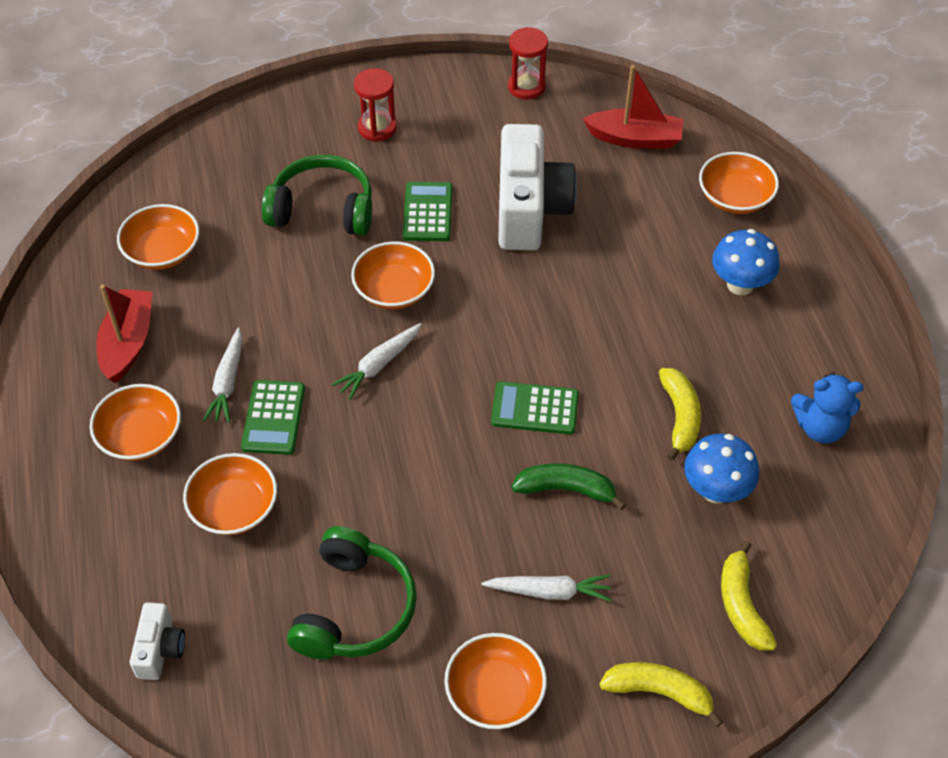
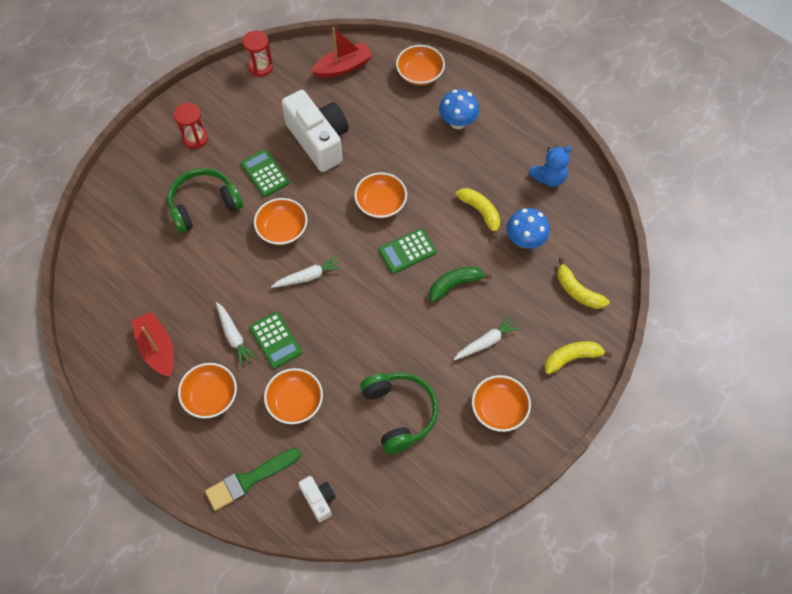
camera: 35 degrees left, 10 degrees up
(100, 567) = (250, 479): none -> green brush
(162, 251) = (131, 283): orange bowl -> orange bowl (381, 203)
(379, 365) = (308, 276): white carrot -> white carrot turned 120 degrees counterclockwise

